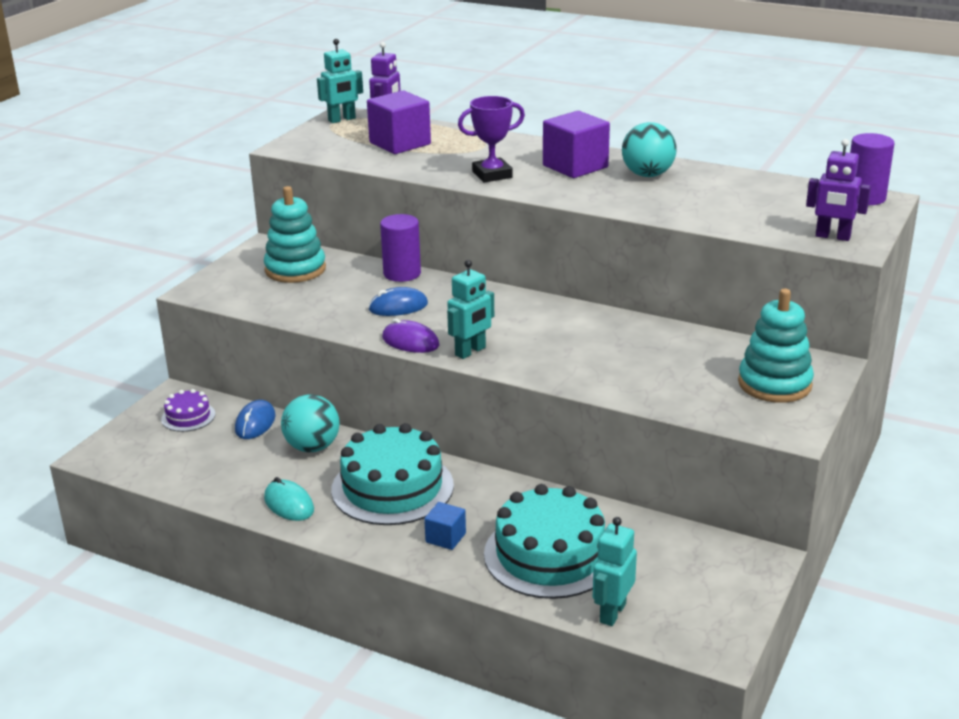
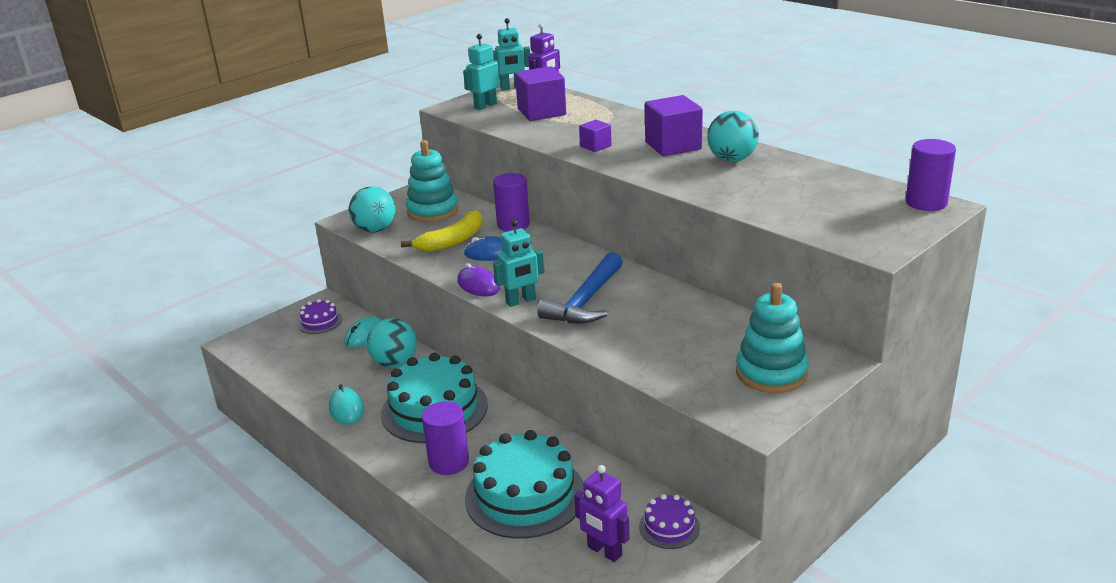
camera: 20 degrees right, 0 degrees up
(241, 298) = (375, 230): none -> turquoise ball
(255, 423) = (365, 335): blue mouse -> turquoise mouse
(344, 299) = (453, 241): none -> yellow banana
(445, 538) = (449, 462): blue cube -> purple cylinder
(492, 175) = (595, 146): purple trophy -> purple cube
(541, 342) = (586, 301): none -> blue hammer
(612, 613) = (545, 562): turquoise robot -> turquoise robot (485, 106)
(714, 556) = (669, 527): none -> purple cake
(832, 237) = (864, 237): purple robot -> purple robot (604, 551)

